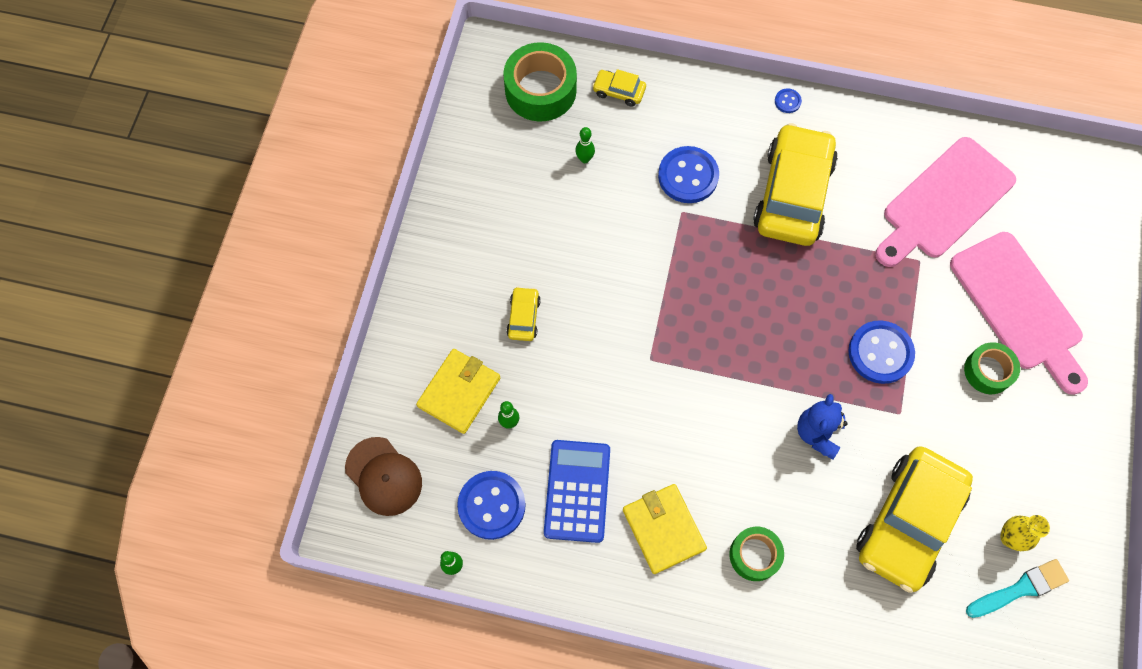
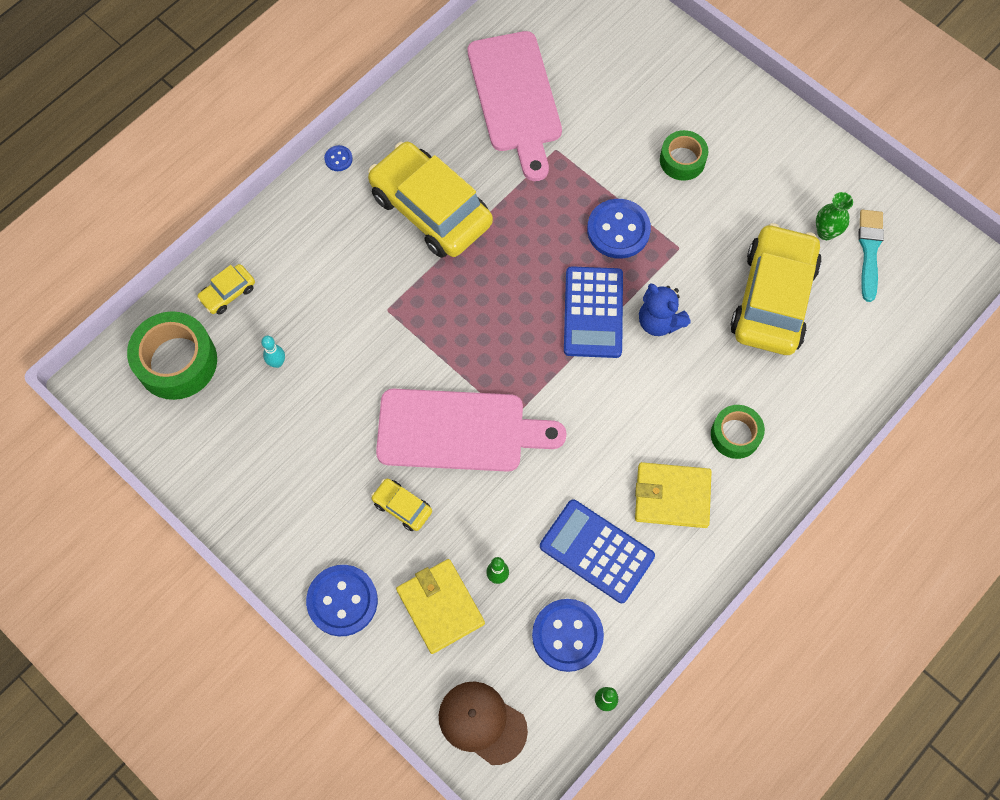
camera: 60 degrees left, 0 degrees up
(383, 476) = (482, 722): brown cap -> brown cap turned 135 degrees counterclockwise
(584, 159) = (277, 363): green bowling pin -> turquoise bowling pin
(688, 176) = (355, 284): blue button -> blue button (342, 601)
(788, 373) = (593, 312): none -> blue calculator
(908, 522) = (773, 298): yellow car -> yellow car turned 135 degrees counterclockwise
(1009, 538) = (826, 232): yellow vase -> green vase
(1018, 307) = (641, 103): pink cutting board -> pink cutting board (459, 431)

